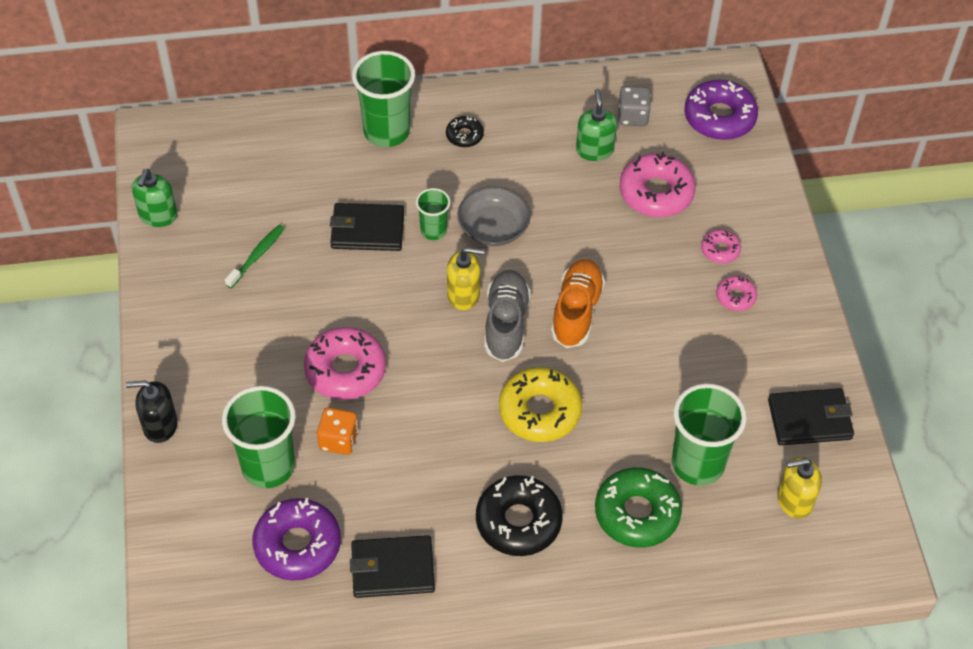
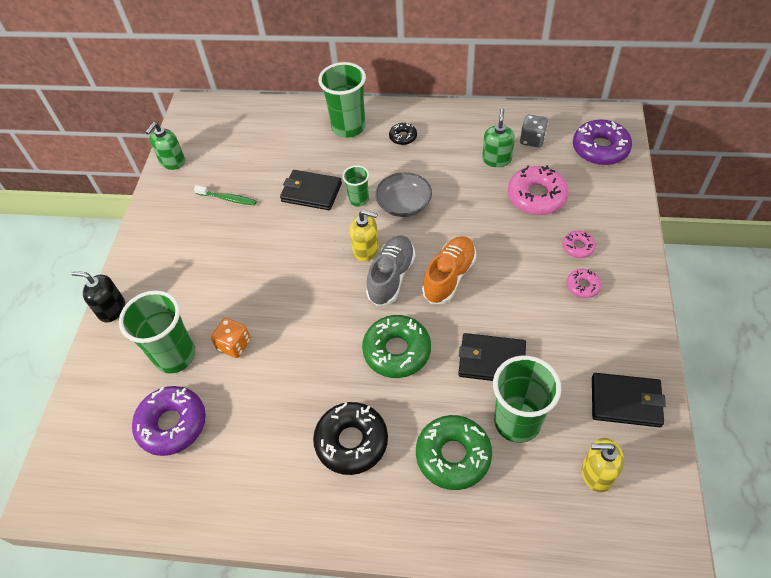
camera: 20 degrees right, 0 degrees up
(257, 256) = (228, 199): green toothbrush -> green toothbrush turned 60 degrees clockwise
(345, 370) = (259, 291): pink donut -> none
(392, 569) = (237, 461): black wallet -> black wallet (491, 360)
(539, 411) = (397, 351): yellow donut -> green donut

